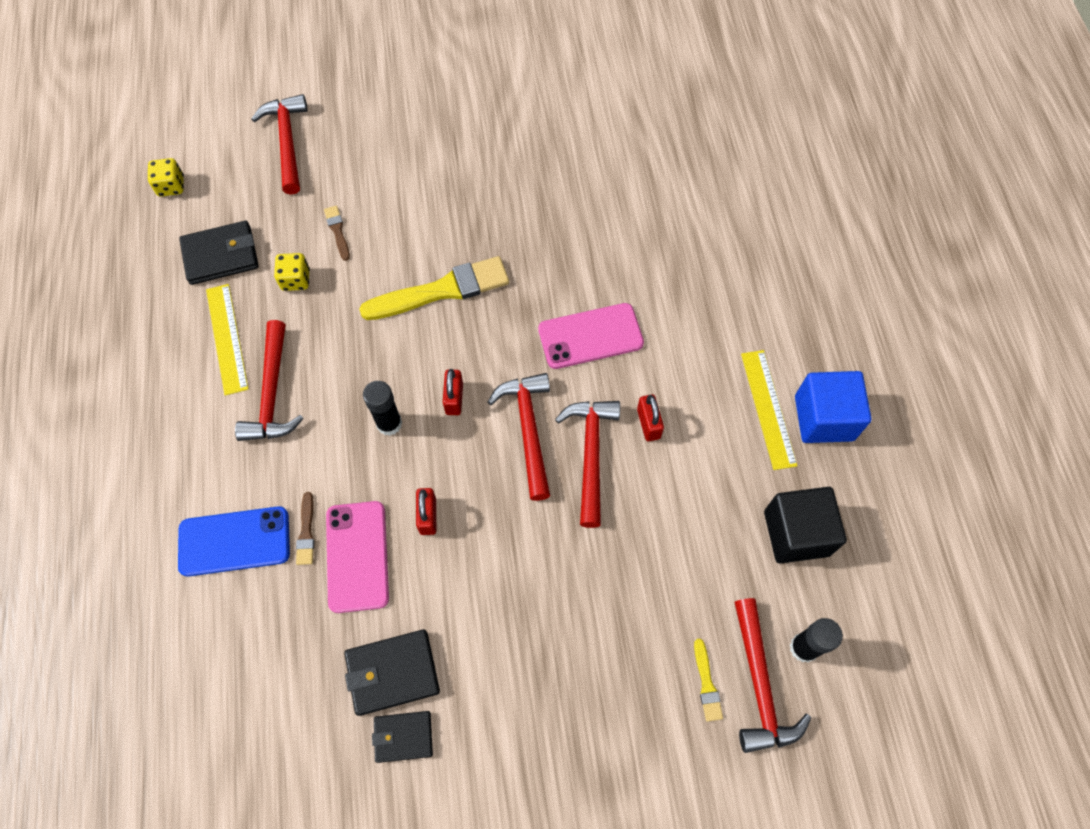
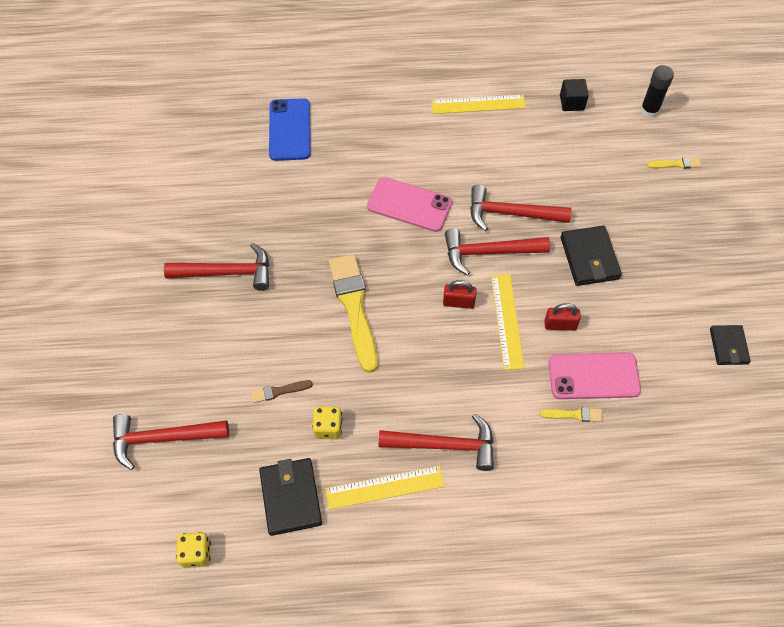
camera: 85 degrees left, 5 degrees down
(234, 541) = (582, 472): blue phone -> blue phone (289, 130)
(306, 532) = (574, 415): brown brush -> yellow brush
(389, 423) = (479, 351): black glue stick -> none
(392, 673) = (683, 352): black wallet -> black wallet (589, 258)
(431, 454) = (507, 321): none -> yellow ruler
(590, 336) = (409, 205): pink phone -> pink phone turned 60 degrees counterclockwise
(648, 424) = (487, 175): red padlock -> none
(759, 685) = (675, 136): red hammer -> red hammer (227, 273)
(796, 533) = (571, 102): black cube -> black cube, size x0.58
(824, 418) = (487, 75): blue cube -> none

